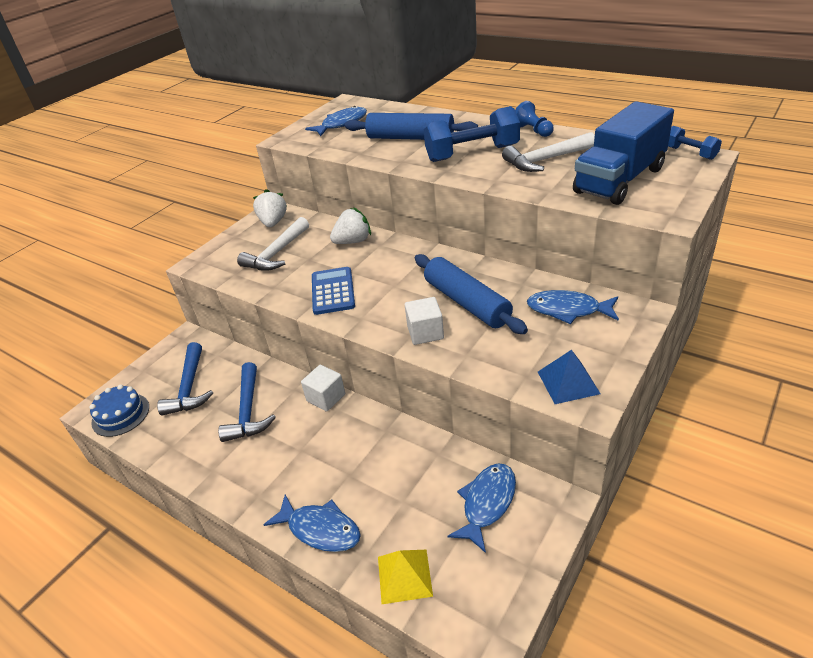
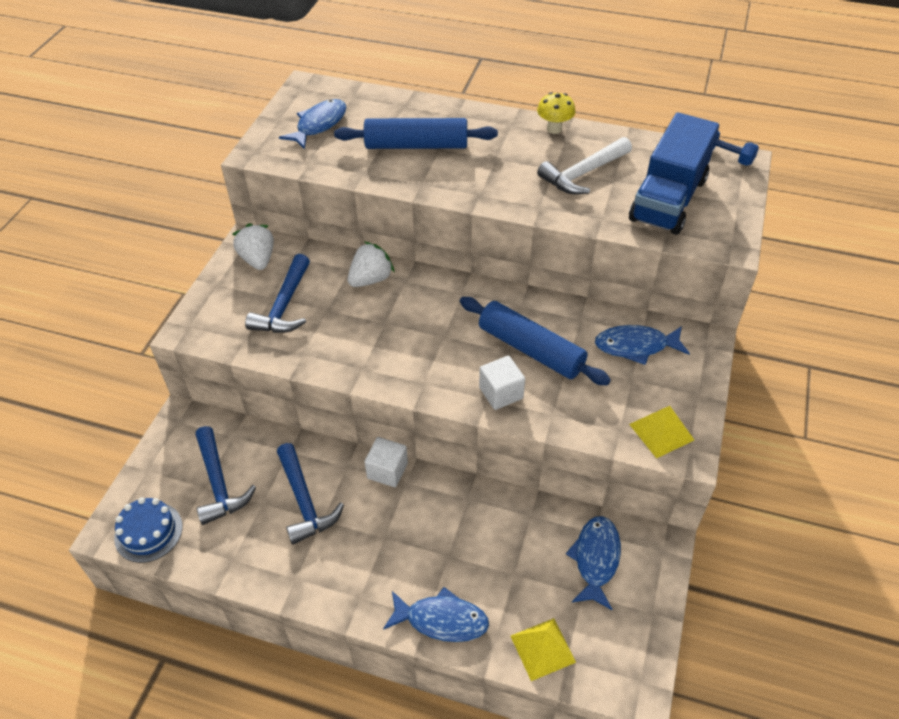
camera: 20 degrees left, 10 degrees up
(276, 254) = (284, 306): white hammer -> blue hammer
(333, 291) = (376, 352): blue calculator -> none
(472, 153) = (499, 168): blue dumbbell -> none
(533, 131) = (554, 129): blue pawn -> yellow mushroom
(568, 382) = (661, 432): blue pyramid -> yellow pyramid

